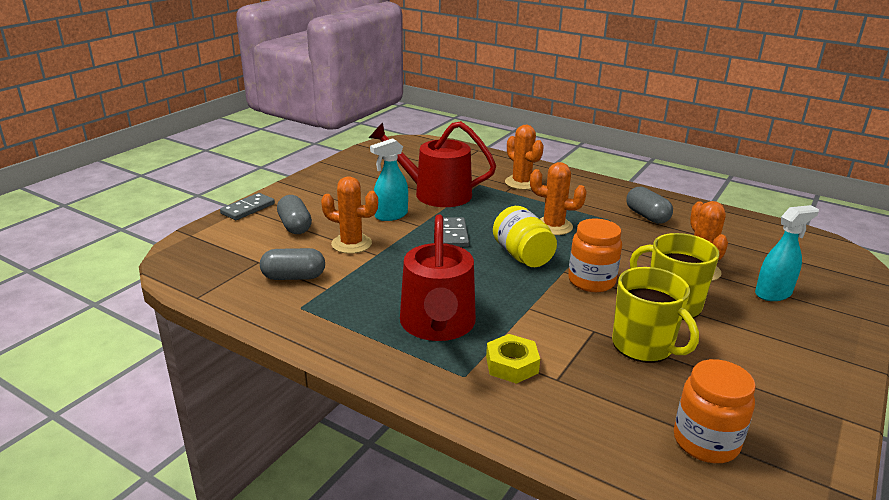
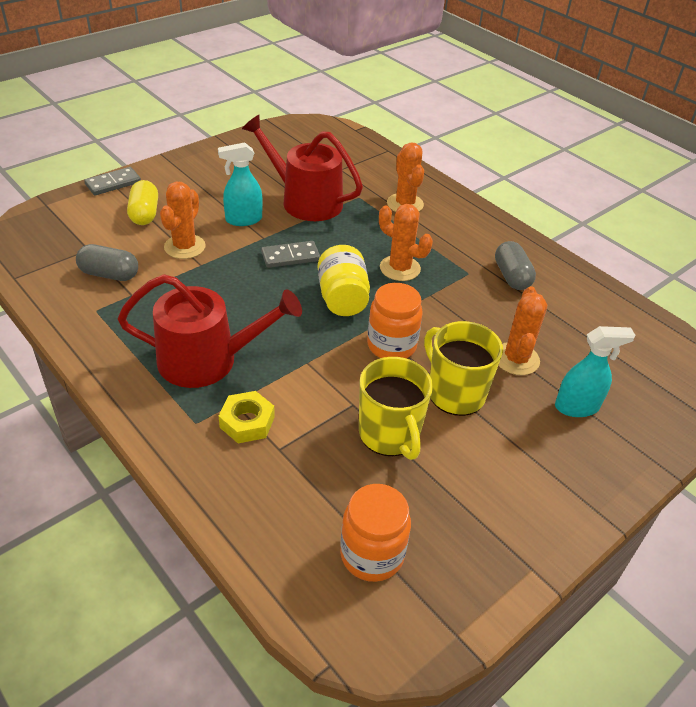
camera: 15 degrees right, 15 degrees up
(295, 226) = (144, 214): grey capsule -> yellow capsule
(351, 244) = (185, 247): orange cactus -> orange cactus turned 75 degrees clockwise
(437, 324) = (207, 360): red watering can -> red watering can turned 105 degrees counterclockwise
(453, 234) = (290, 257): grey domino -> grey domino turned 60 degrees clockwise

